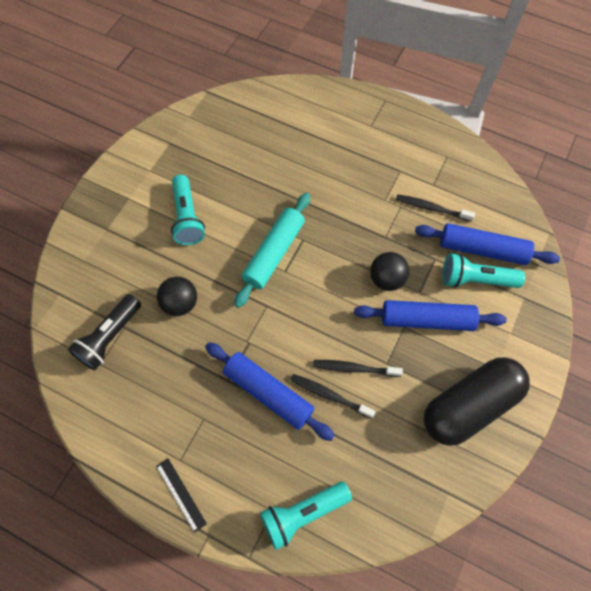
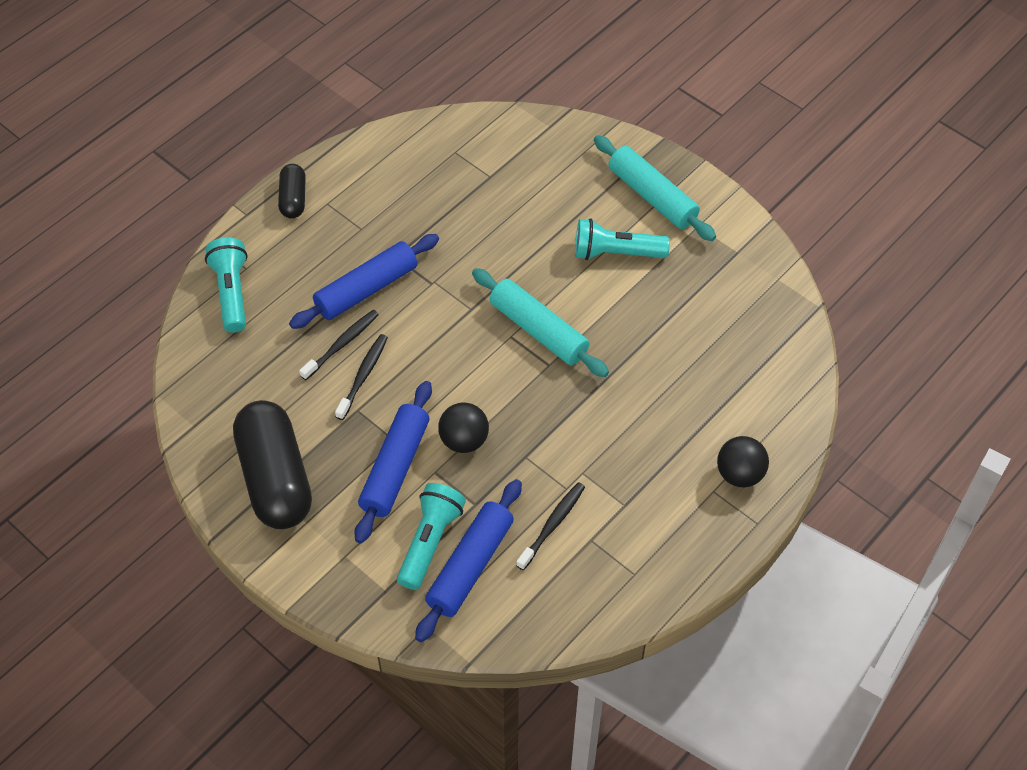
camera: 105 degrees right, 10 degrees down
(109, 337) = (482, 163): black flashlight -> none
(126, 204) = (652, 196): none -> turquoise rolling pin
(180, 303) = (501, 229): black ball -> black ball (739, 474)
(181, 494) = (293, 199): black ruler -> black capsule

